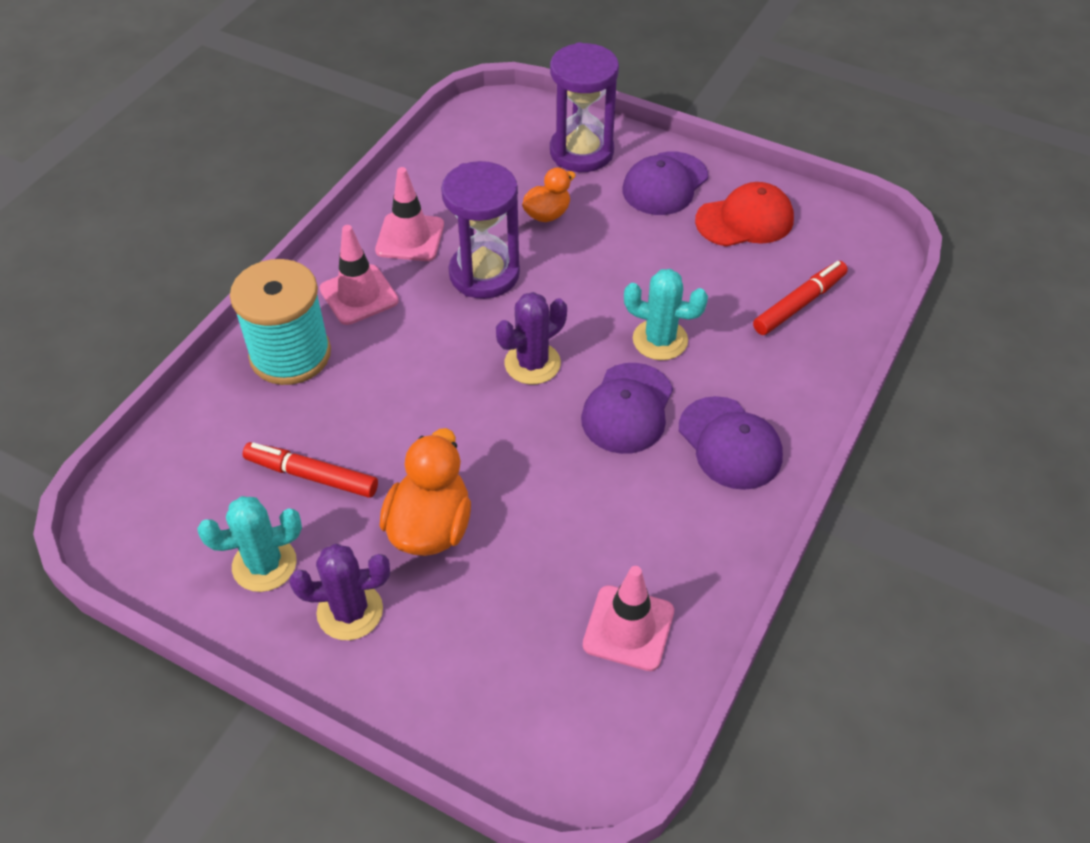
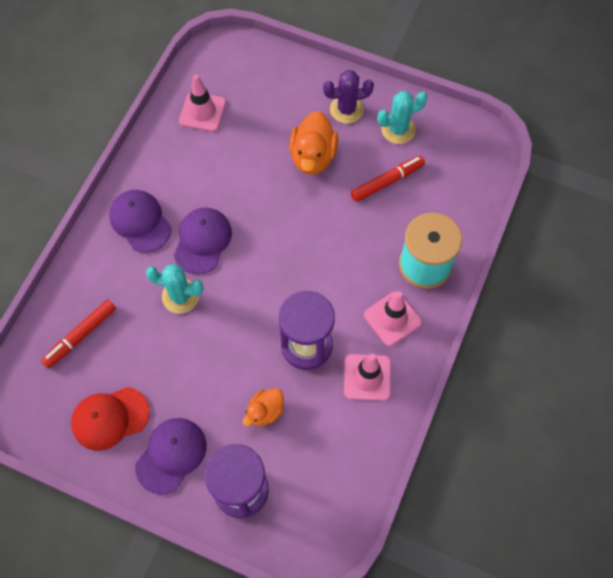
camera: 175 degrees right, 15 degrees up
(312, 475) = (387, 182): red marker -> red marker turned 45 degrees counterclockwise
(532, 363) = (265, 270): purple cactus -> none

